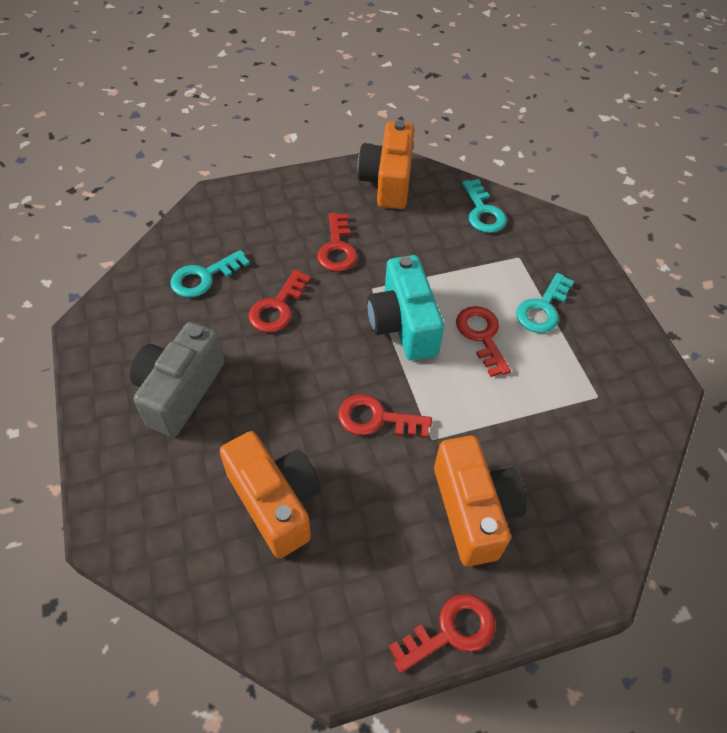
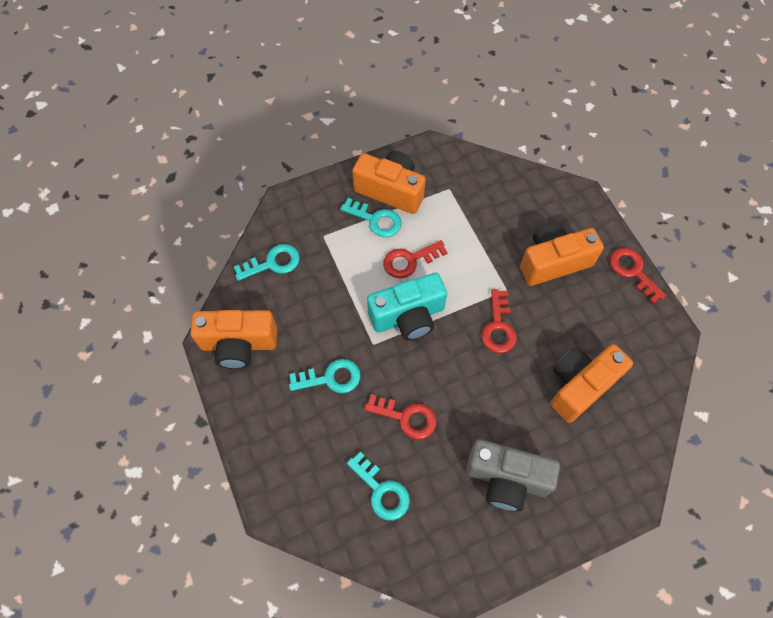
camera: 95 degrees left, 10 degrees up
(337, 248) = (330, 378): red key -> turquoise key
(589, 329) = (390, 190): none -> orange camera

